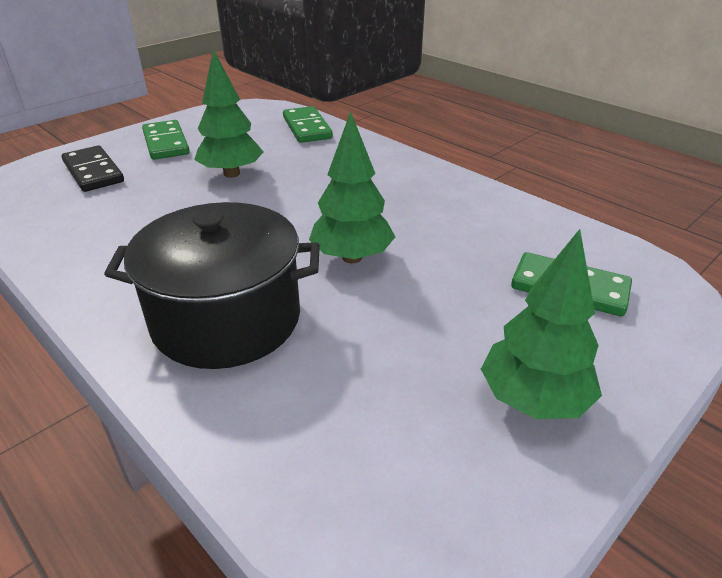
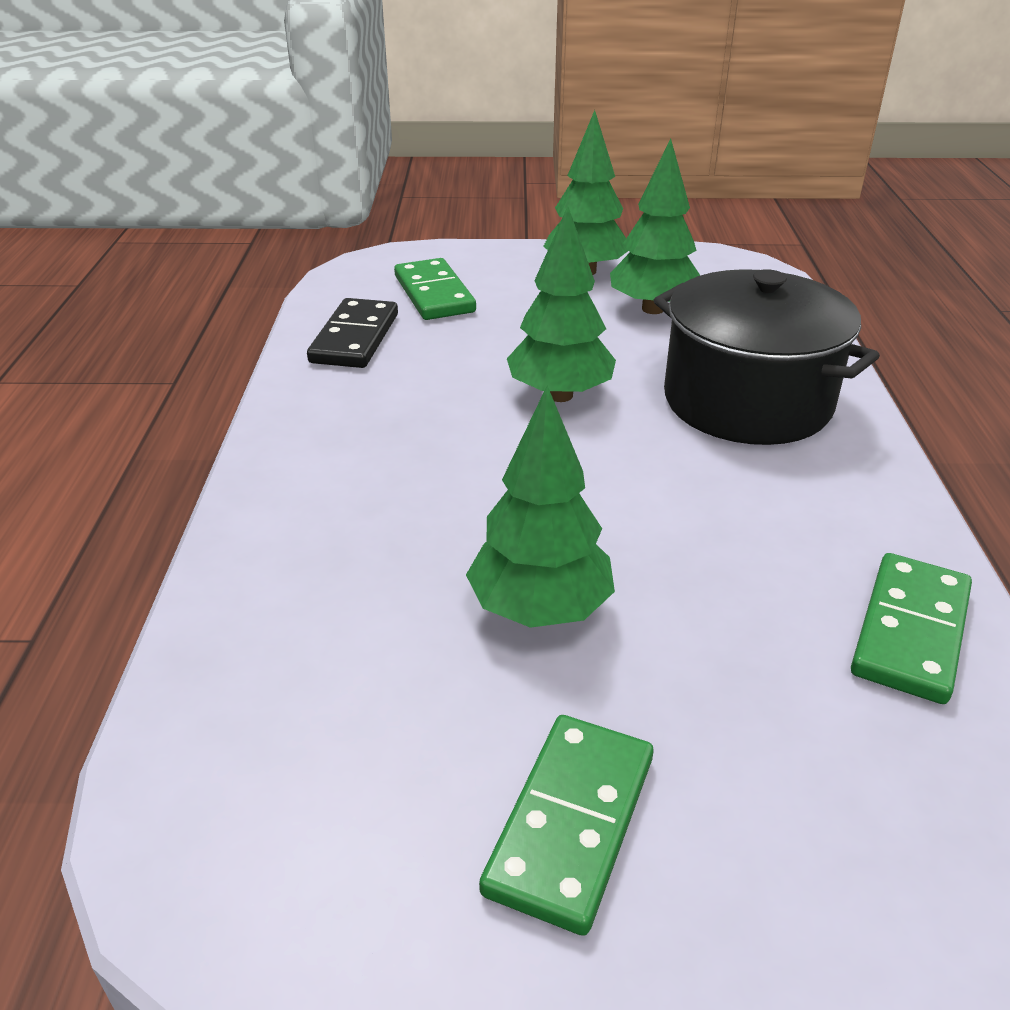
camera: 135 degrees left, 0 degrees up
(93, 172) = (803, 797): black domino -> black domino (355, 338)
(307, 128) = (242, 667): green domino -> green domino (911, 631)
(403, 382) = (653, 309): none -> green tree

